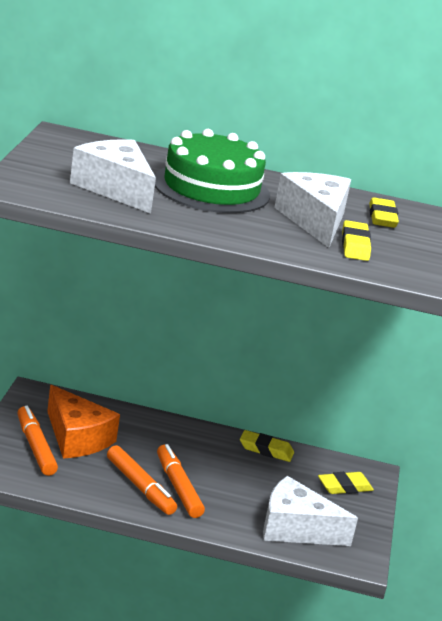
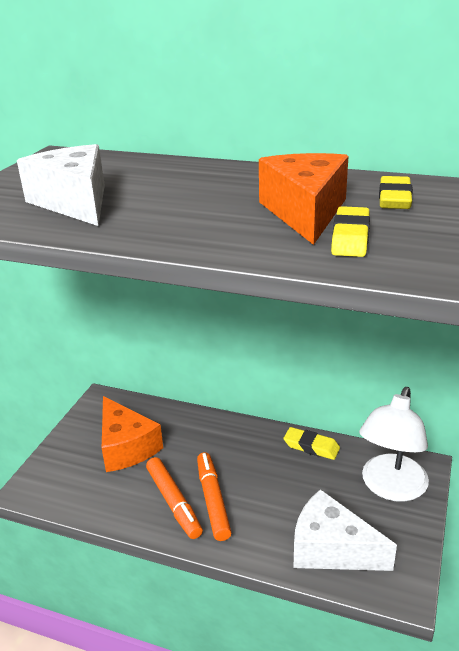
camera: 15 degrees right, 5 degrees up
(35, 447) = (83, 460): orange marker -> none
(211, 188) = (191, 189): green cake -> none
(314, 221) = (305, 212): white cheese -> orange cheese
(344, 487) = (390, 488): yellow eraser -> white lamp

